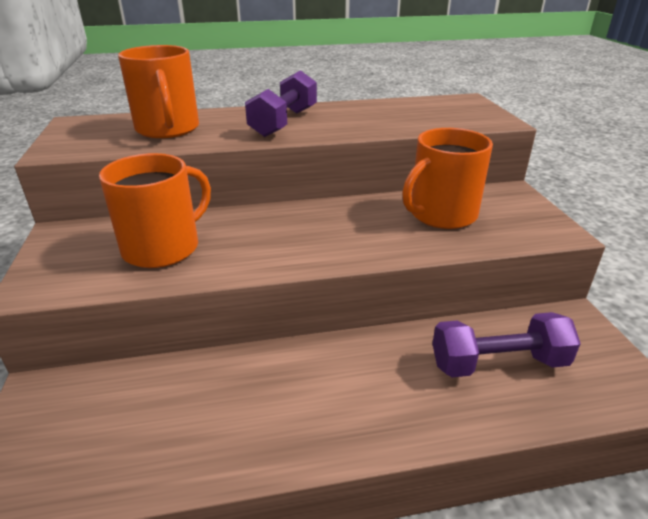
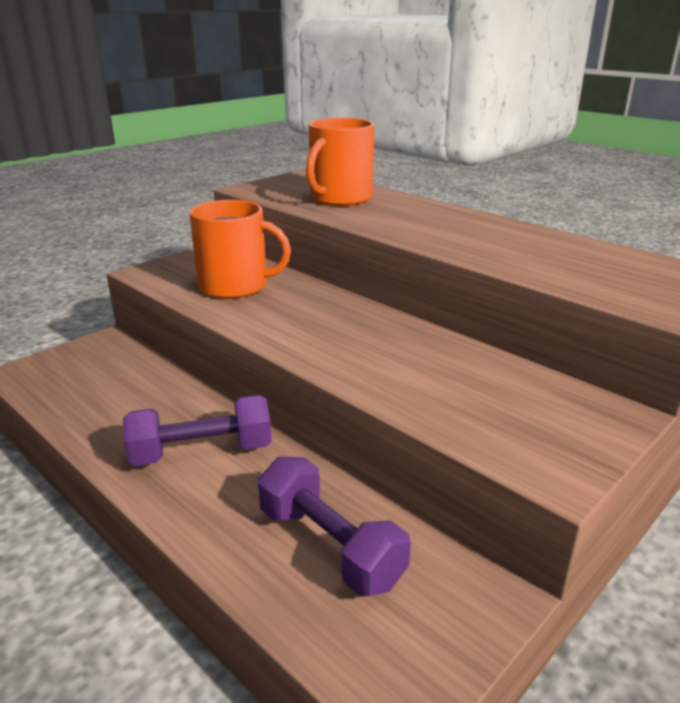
camera: 55 degrees right, 5 degrees down
(284, 122) = (431, 224): purple dumbbell -> purple dumbbell (202, 452)
(441, 214) = (471, 382): orange mug -> none

